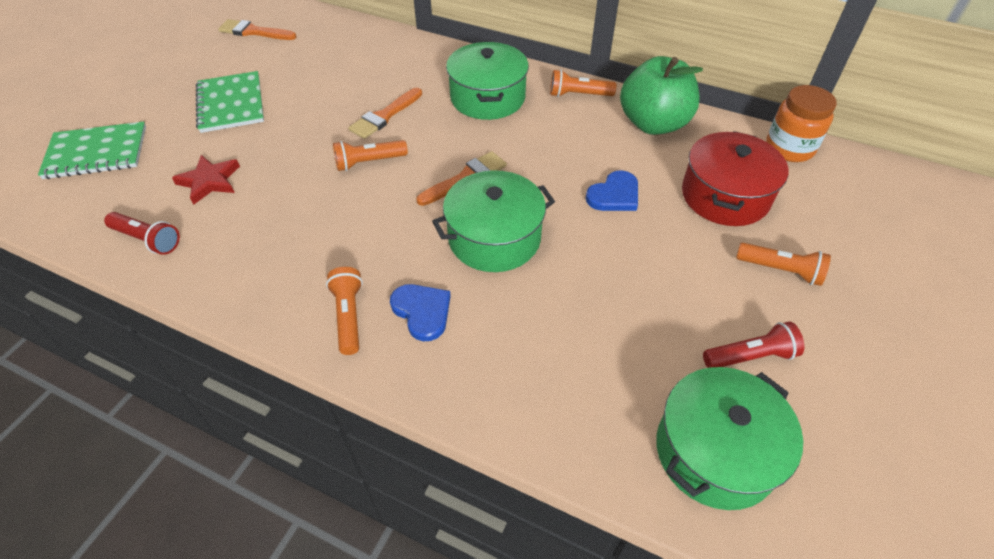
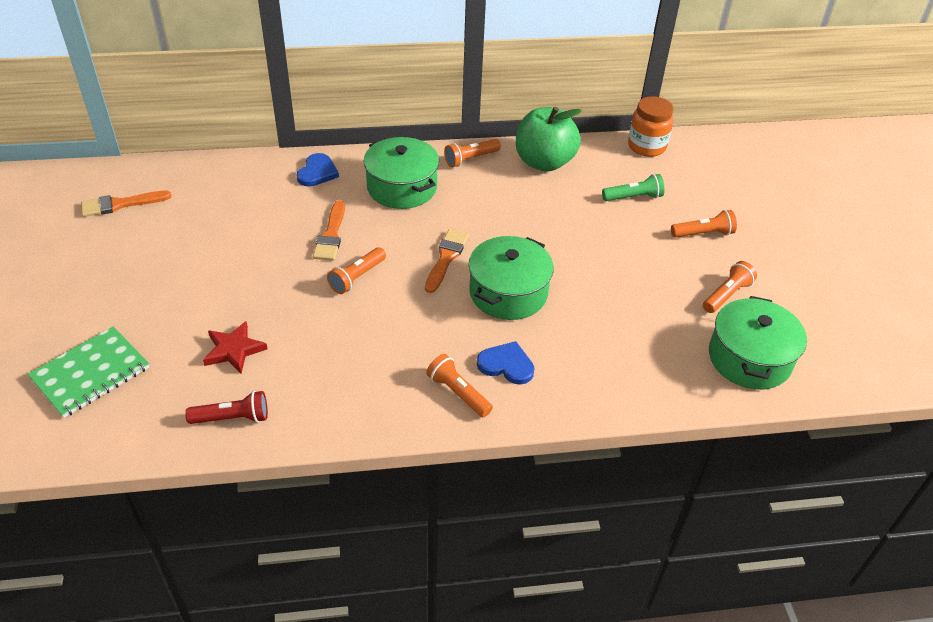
camera: 35 degrees left, 5 degrees down
(231, 104) = (176, 278): green notebook -> none
(614, 195) = (562, 226): blue heart -> blue heart (317, 172)
(725, 196) = (633, 197): red pot -> green flashlight
(750, 356) = (726, 295): red flashlight -> orange flashlight

